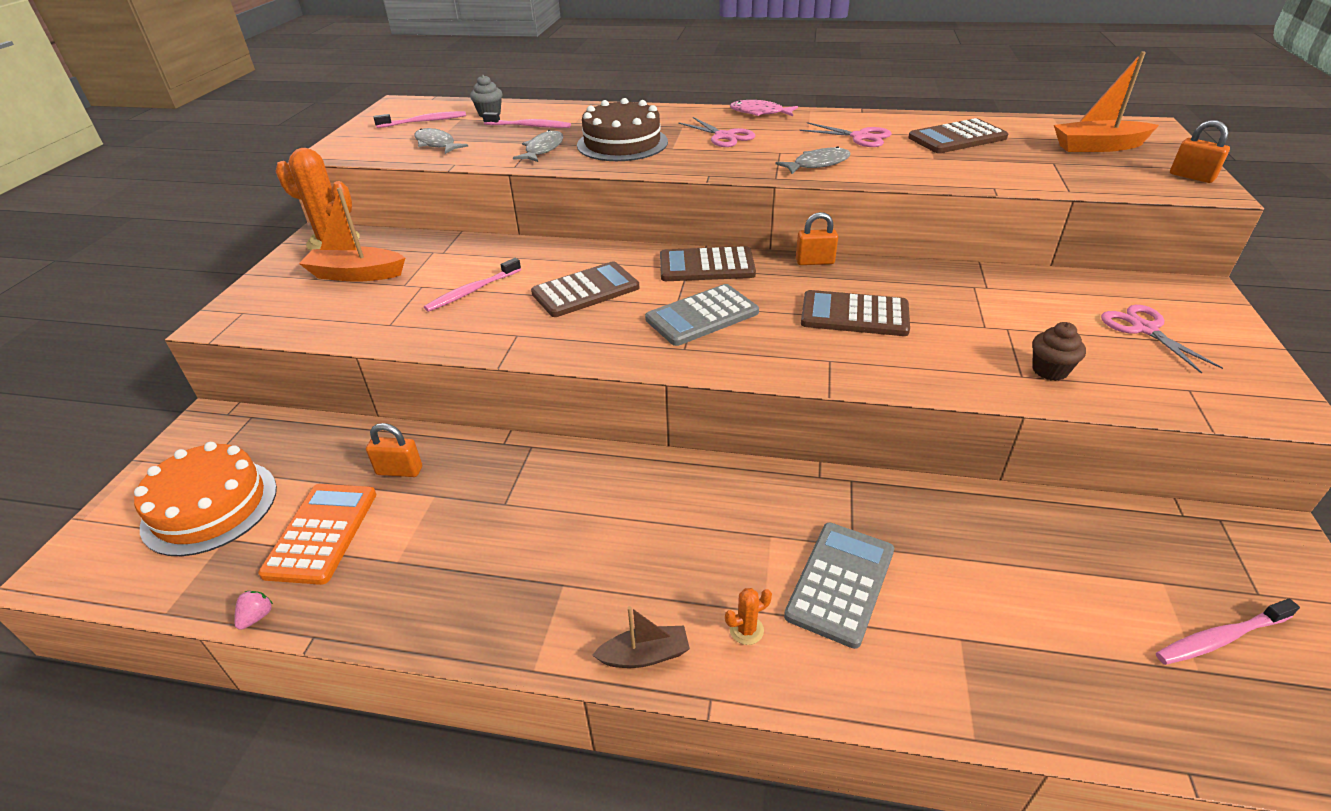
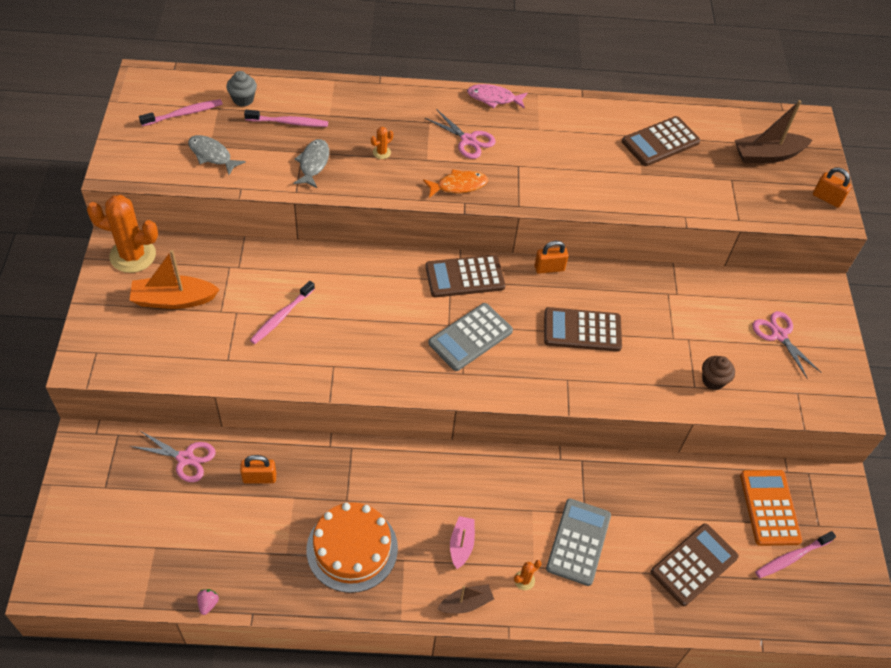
camera: 15 degrees left, 15 degrees up
(210, 506) = (129, 521): orange cake -> orange cake (352, 548)
(321, 533) = (223, 536): orange calculator -> orange calculator (769, 508)
(585, 290) = (374, 312): brown calculator -> brown calculator (694, 564)
(622, 143) = (381, 152): brown cake -> orange cactus
(655, 571) = (461, 545): none -> pink boat
(704, 164) = (458, 185): none -> orange fish
(817, 164) = (550, 185): grey fish -> none
(859, 137) = (582, 141): pink scissors -> pink scissors (185, 458)
(1098, 147) = (767, 155): orange boat -> brown boat

